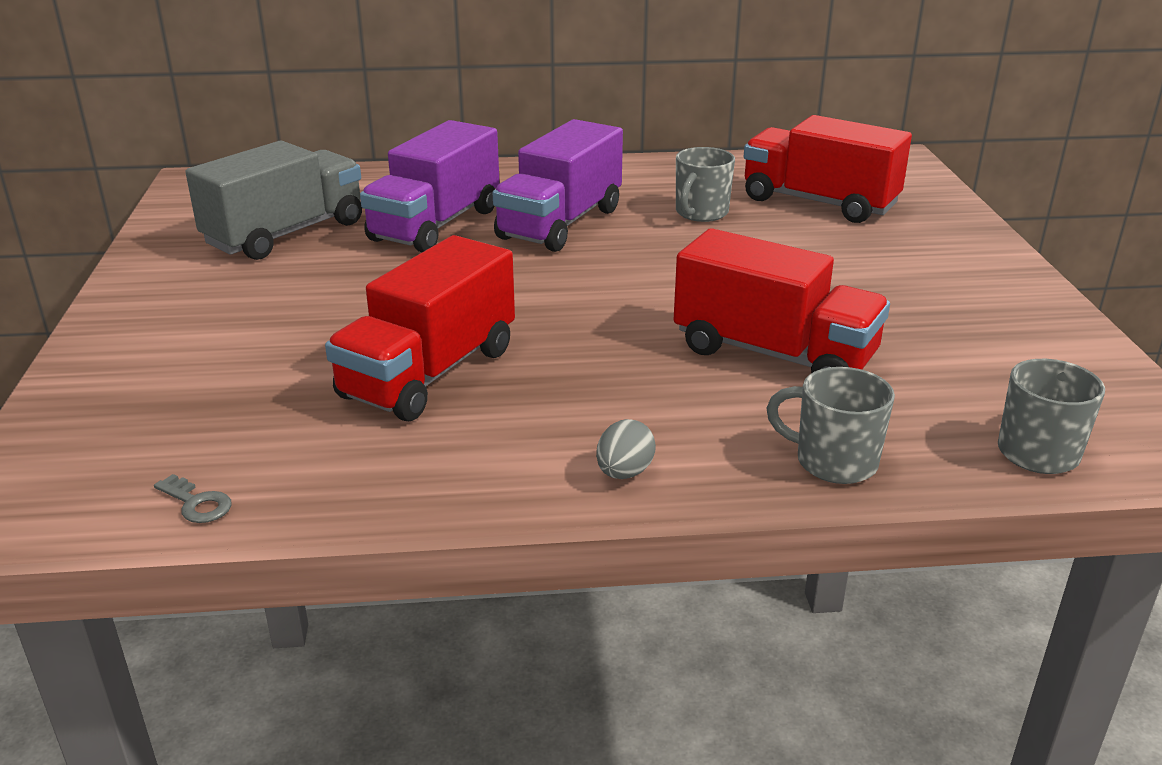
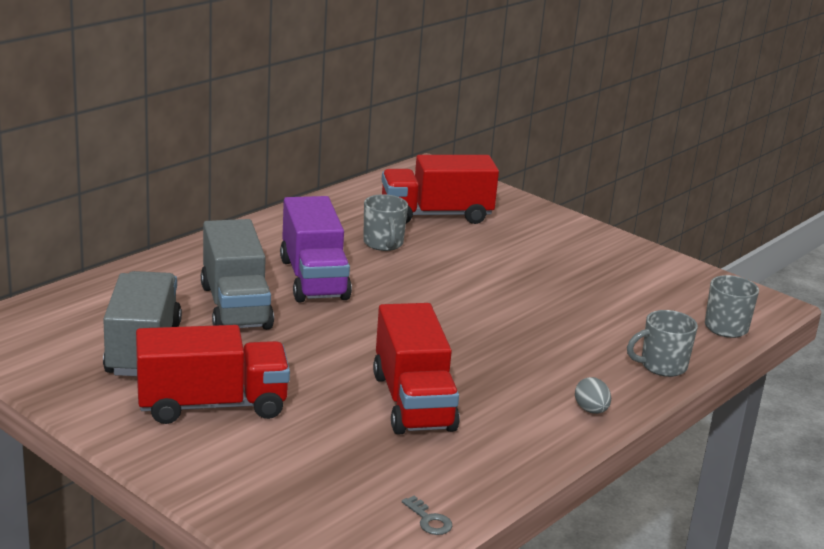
camera: 45 degrees left, 5 degrees down
(197, 503) = (429, 520): grey key -> grey key turned 60 degrees clockwise
(435, 225) = (235, 307): purple truck -> grey truck
(773, 354) = (558, 321): red truck -> red truck (212, 405)

